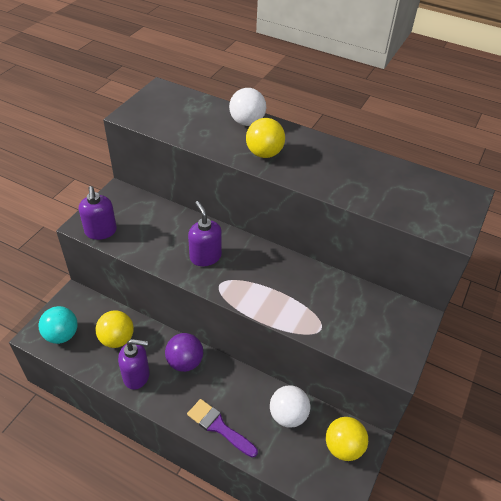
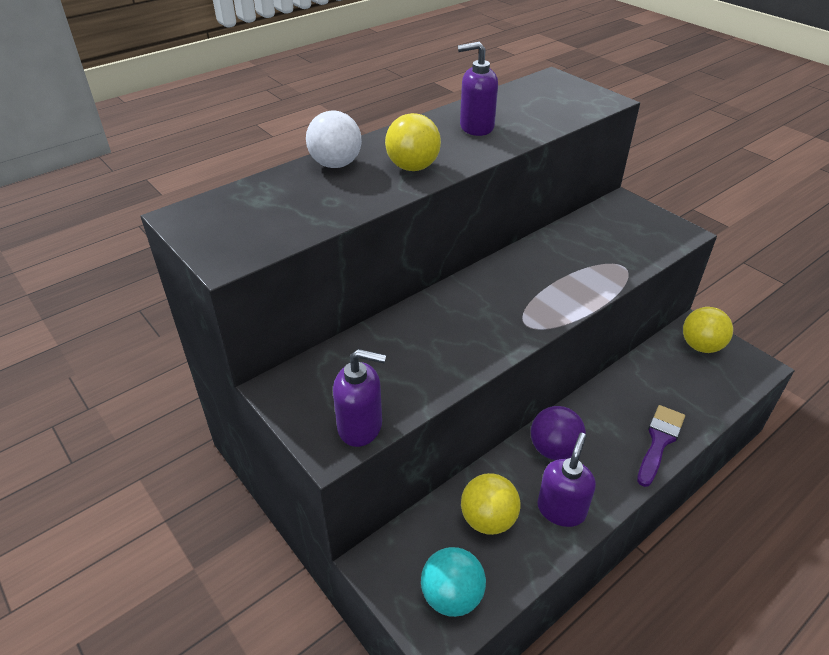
camera: 65 degrees left, 5 degrees down
(205, 256) = (471, 326): purple soap dispenser -> purple soap dispenser (476, 127)
(219, 427) = (659, 441): purple brush -> purple brush turned 150 degrees clockwise
(288, 415) = (654, 376): white ball -> none

